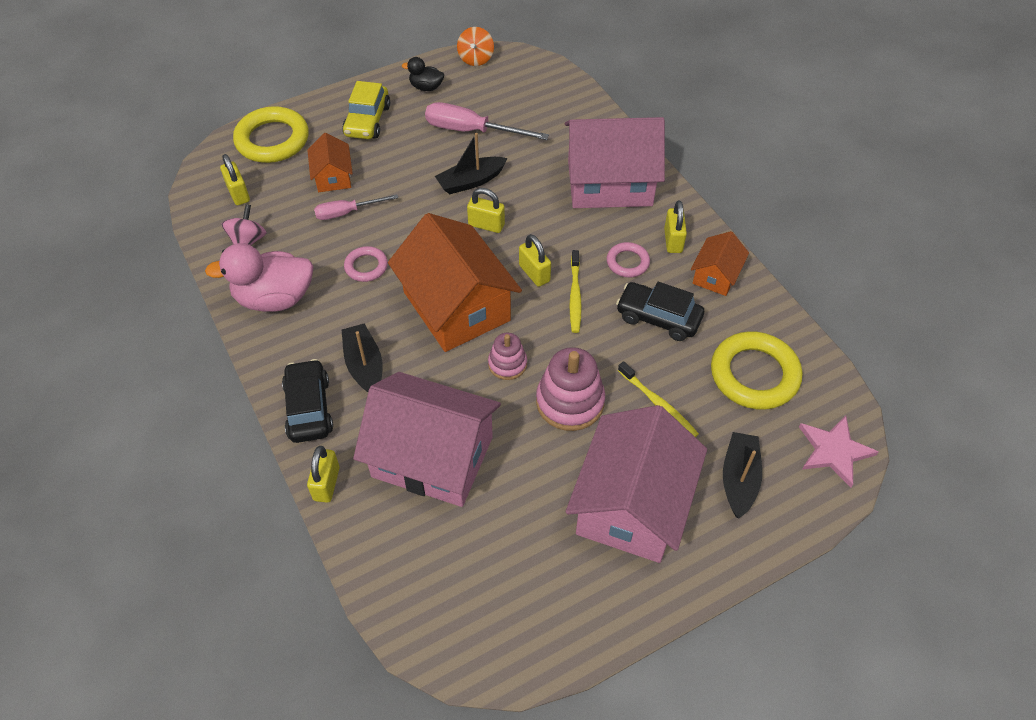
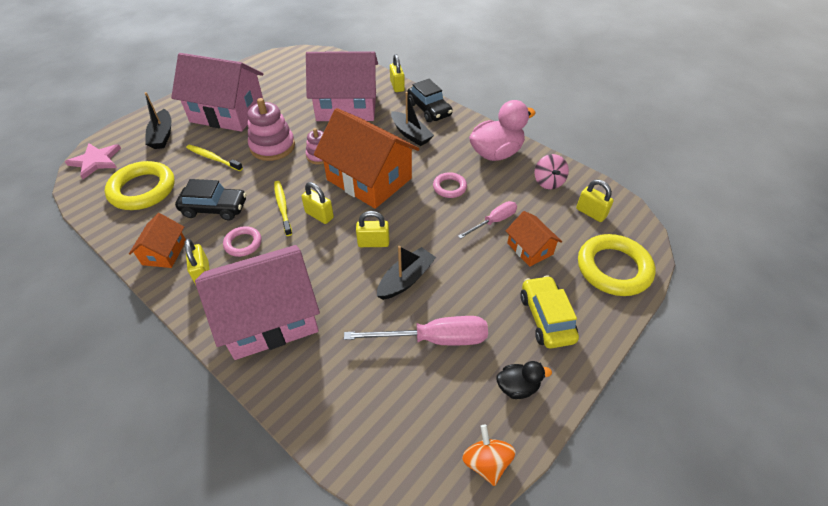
camera: 160 degrees right, 5 degrees down
(632, 505) = (227, 113): pink house -> pink house turned 75 degrees counterclockwise

